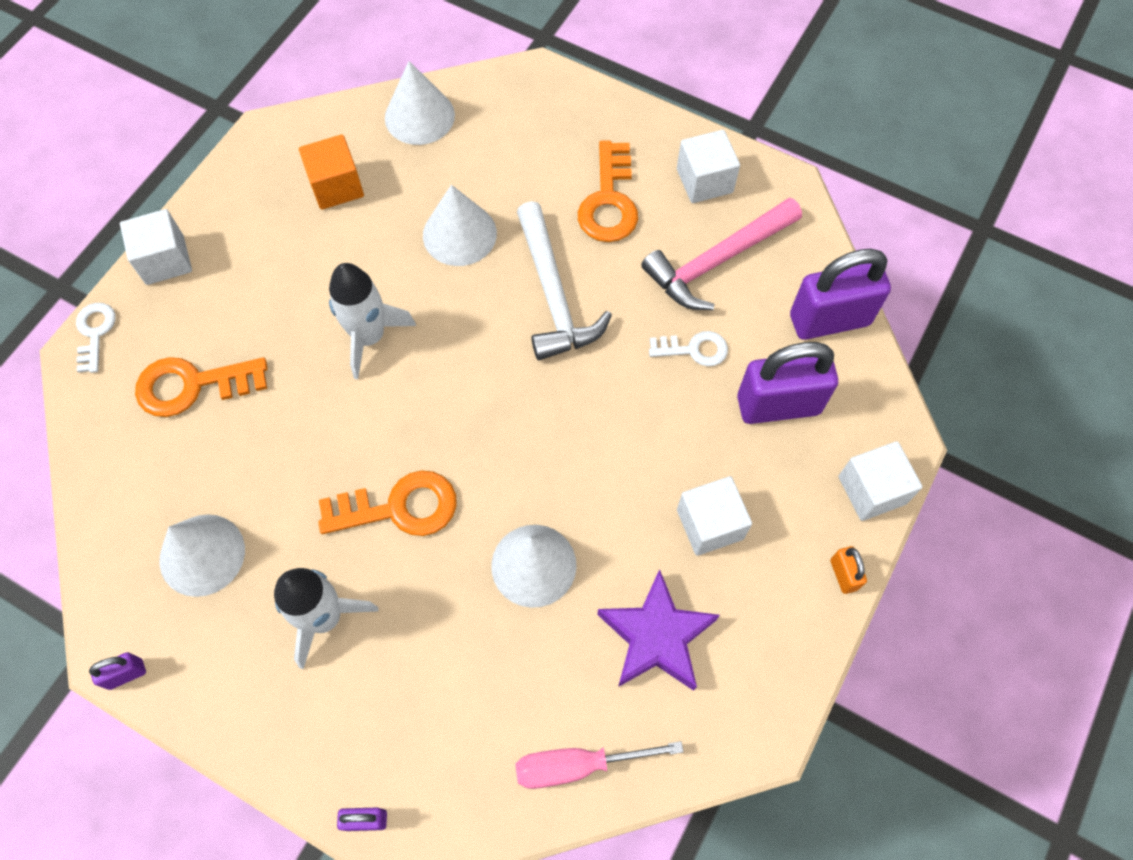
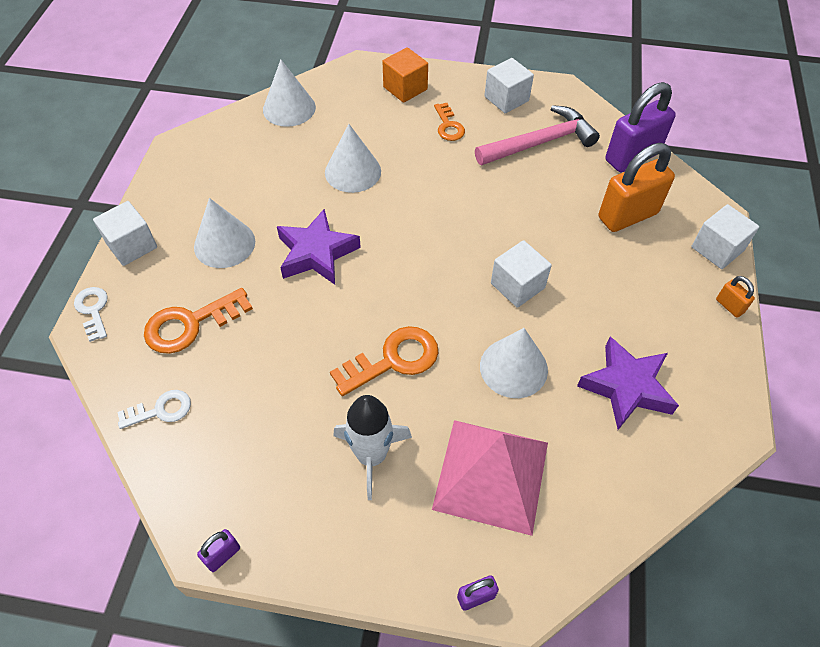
camera: 20 degrees left, 10 degrees down
(202, 554) = (250, 442): white cone -> white cone (224, 244)
(336, 186) = (247, 165): orange cube -> orange cube (405, 88)
(369, 337) = (316, 253): white rocket -> purple star
(446, 688) = (491, 475): none -> pink pyramid
(554, 295) = (439, 191): white hammer -> none
(578, 765) = (618, 495): pink screwdriver -> none
(609, 201) = (448, 126): orange key -> orange key, size x0.61
(694, 349) = (553, 198): white key -> white key (161, 410)
(710, 524) = (623, 302): white cube -> white cube (517, 286)
(717, 261) = (540, 142): pink hammer -> pink hammer turned 150 degrees counterclockwise
(778, 405) = (627, 215): purple padlock -> orange padlock

